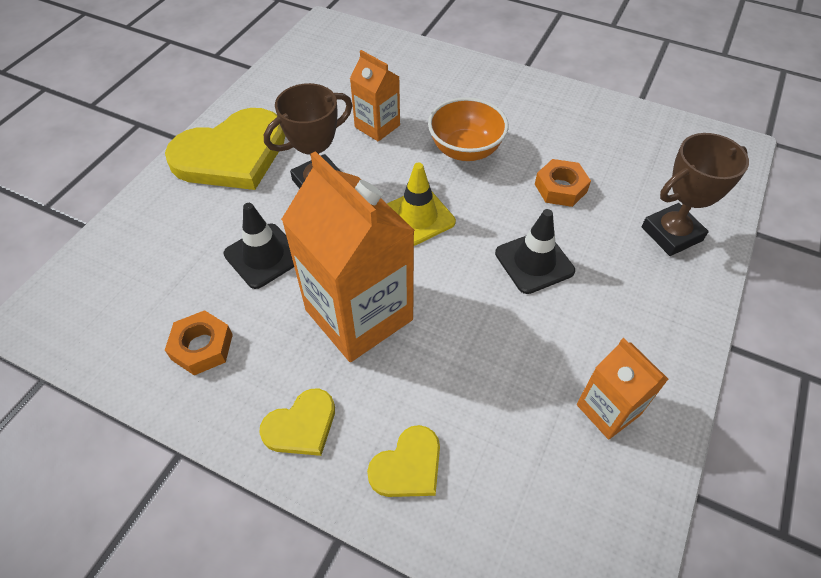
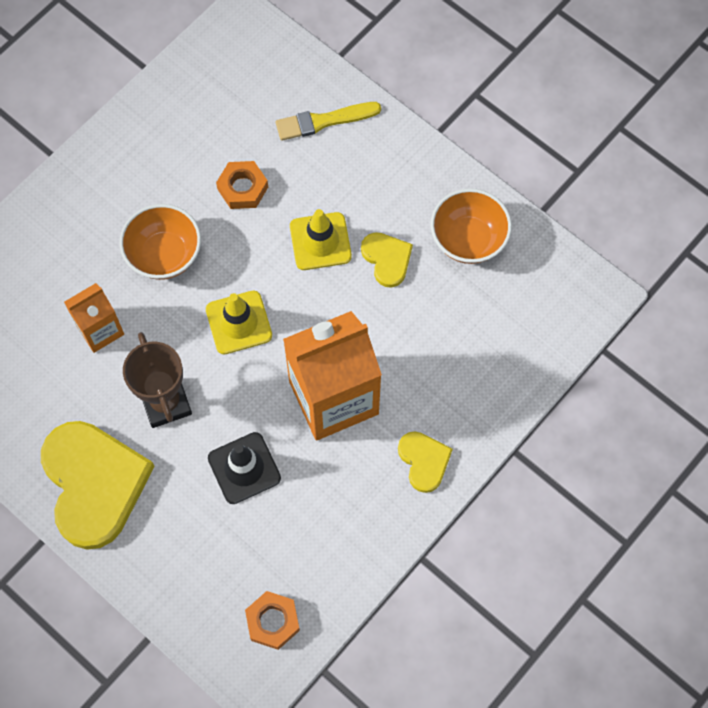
camera: 75 degrees left, 15 degrees up
(202, 347) = (330, 531): orange nut -> orange nut (273, 621)
(408, 466) = (475, 391): yellow heart -> yellow heart (387, 259)
(534, 262) = (320, 241): black traffic cone -> yellow traffic cone
(608, 410) = (468, 239): orange carton -> orange bowl
(671, 234) = (323, 121): brown trophy -> yellow brush

